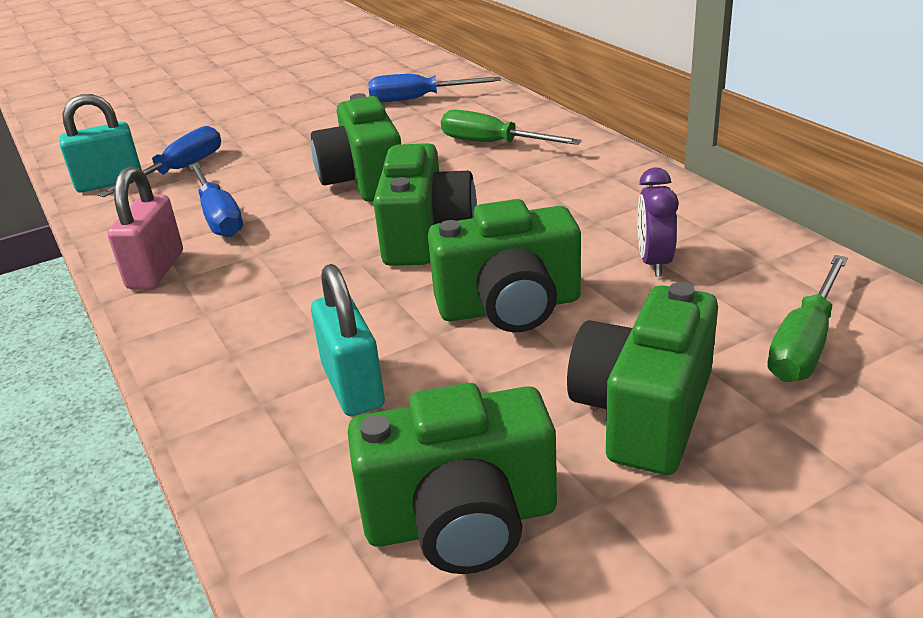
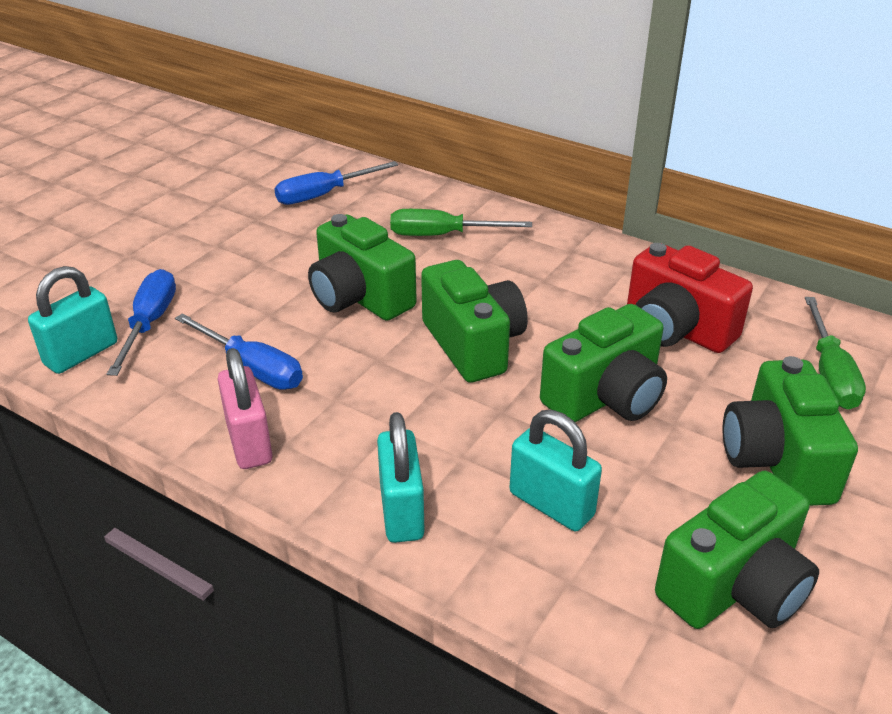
camera: 30 degrees left, 5 degrees up
(215, 354) = (401, 511): none -> turquoise padlock
(654, 262) = (676, 329): purple clock -> red camera

